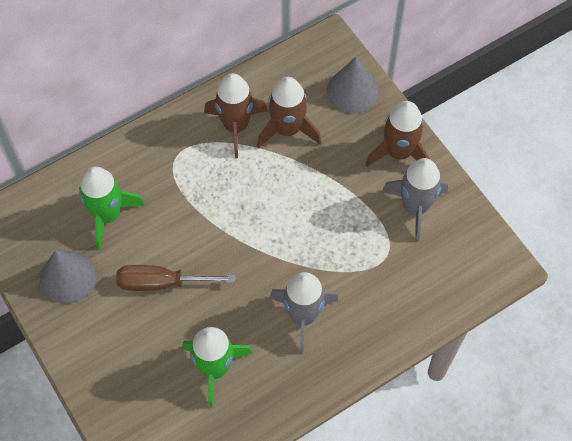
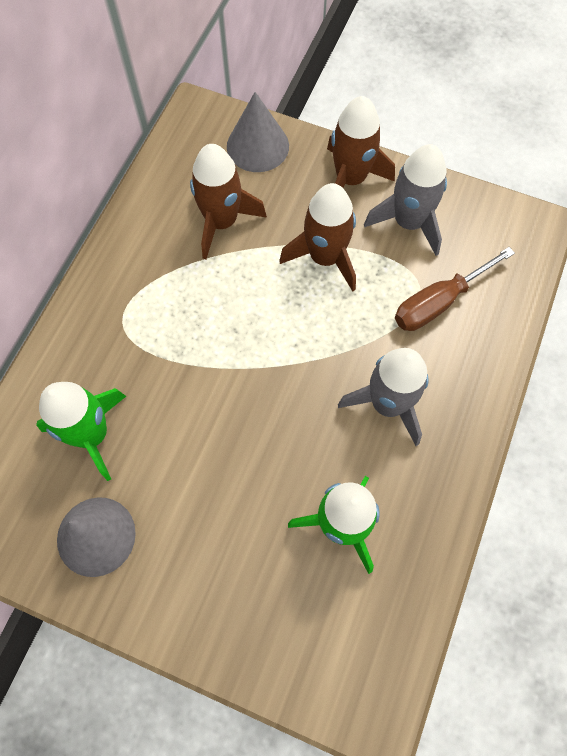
camera: 35 degrees left, 5 degrees up
(162, 283) = (211, 469): brown screwdriver -> brown screwdriver (439, 302)
(236, 126) = (164, 251): brown rocket -> brown rocket (325, 257)

